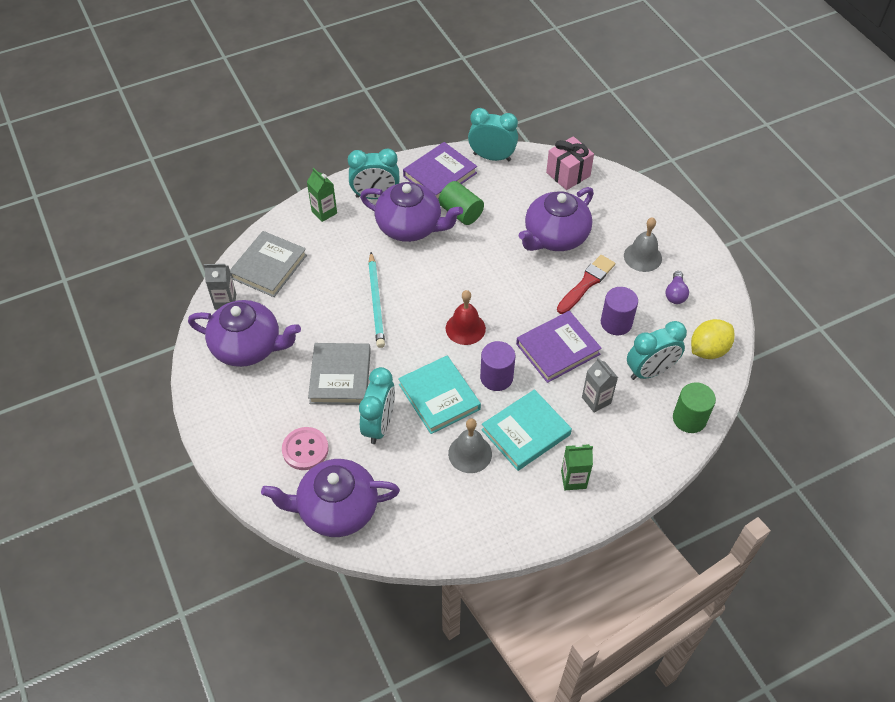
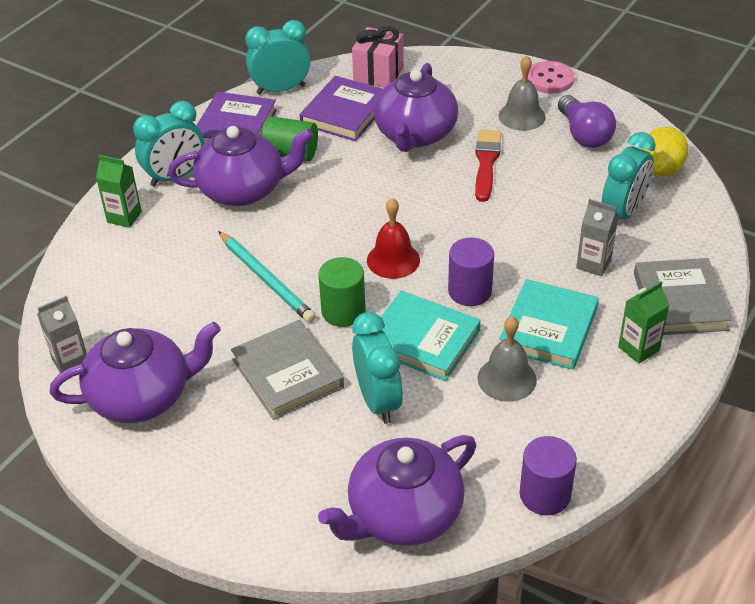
camera: 30 degrees left, 10 degrees down
(269, 266) = (98, 300): grey book -> grey book (680, 301)
(305, 449) = (309, 471): pink button -> pink button (550, 79)
(557, 349) = (511, 235): purple book -> purple book (345, 113)
(616, 323) = (549, 185): purple cylinder -> purple cylinder (545, 495)
(675, 294) = (584, 135): purple light bulb -> purple light bulb, size x1.61
(689, 419) = (699, 238): green cylinder -> green cylinder (343, 311)

